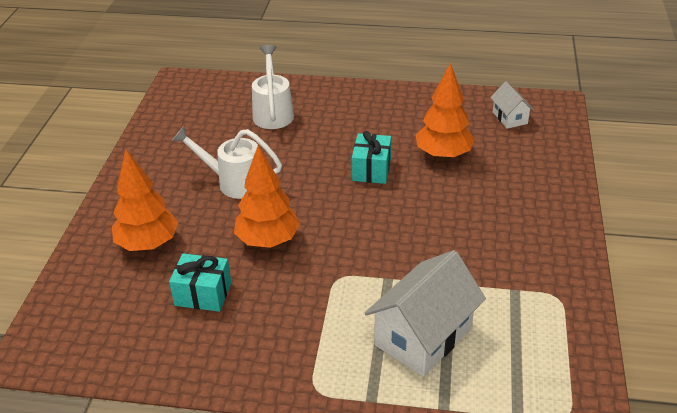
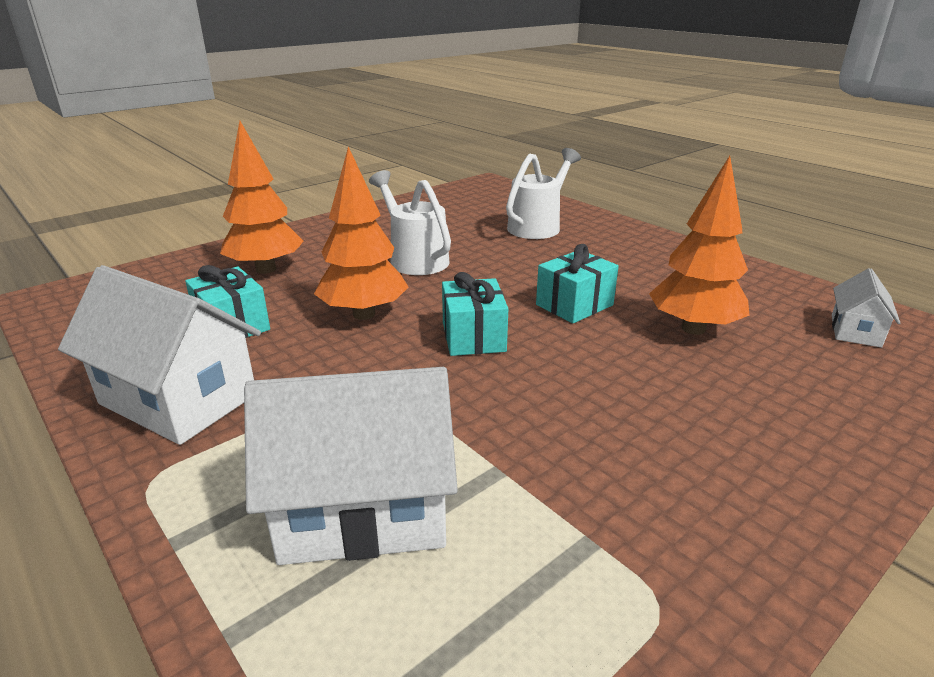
camera: 40 degrees right, 10 degrees down
(255, 350) = (178, 399): none -> white house
(348, 221) = (473, 337): none -> turquoise gift

